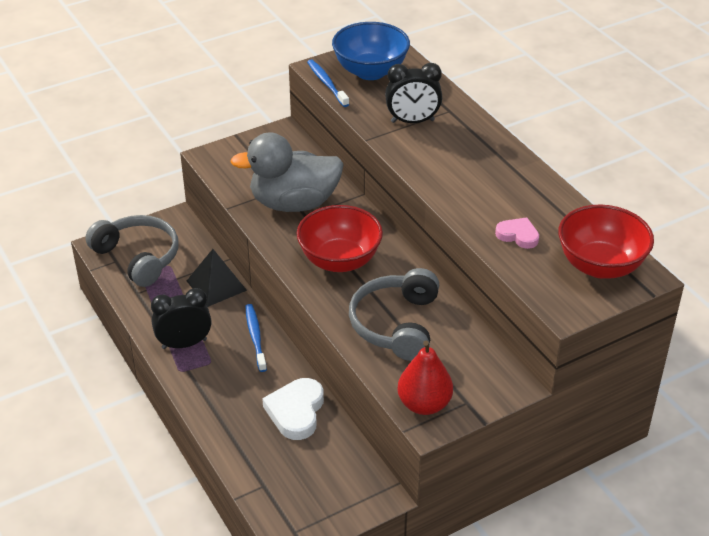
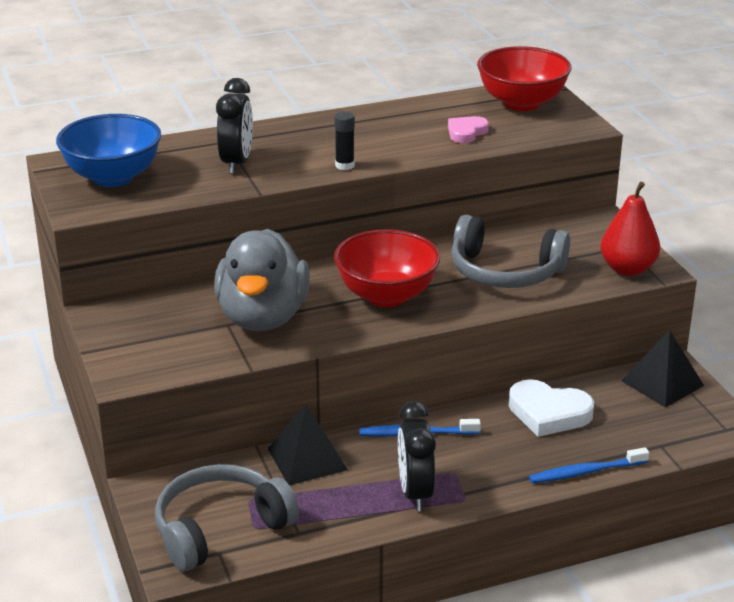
camera: 80 degrees left, 10 degrees down
(327, 83) = (122, 207): blue toothbrush -> blue toothbrush (585, 472)
(356, 486) = (662, 383): none -> black pyramid
(427, 174) = (344, 165): none -> black glue stick

